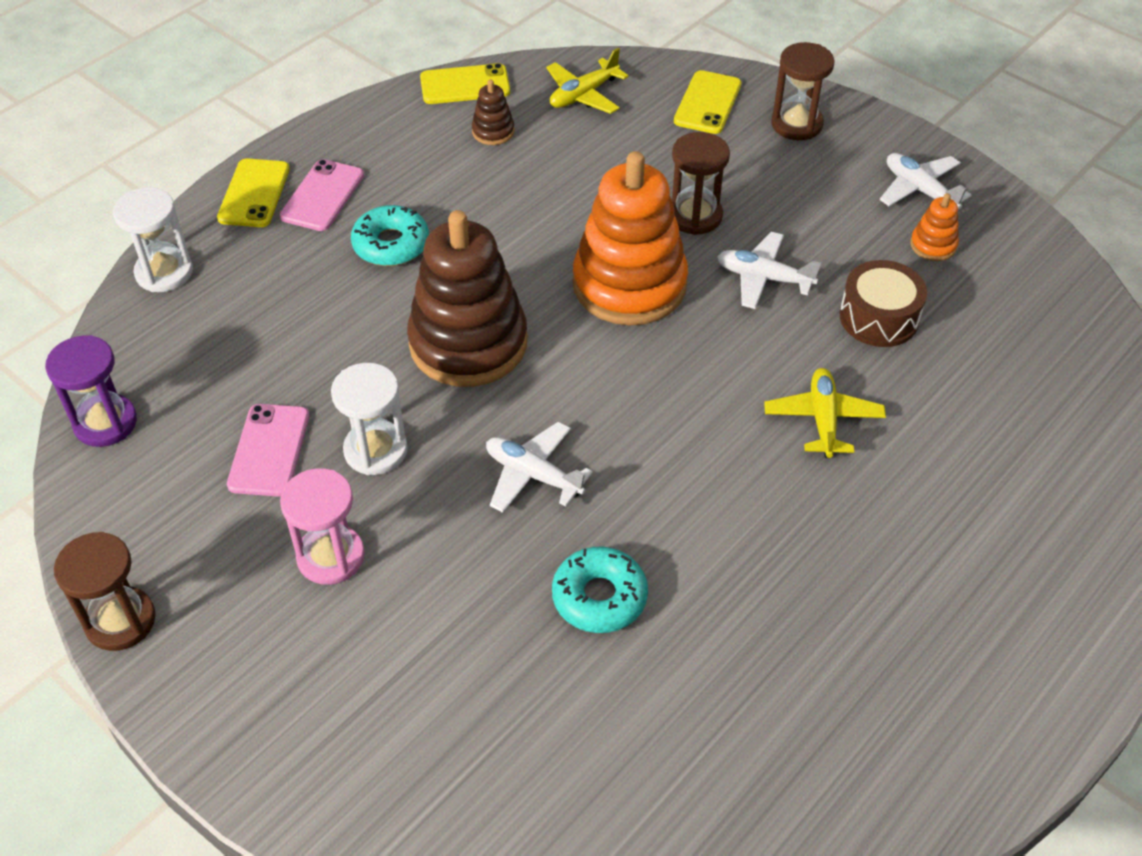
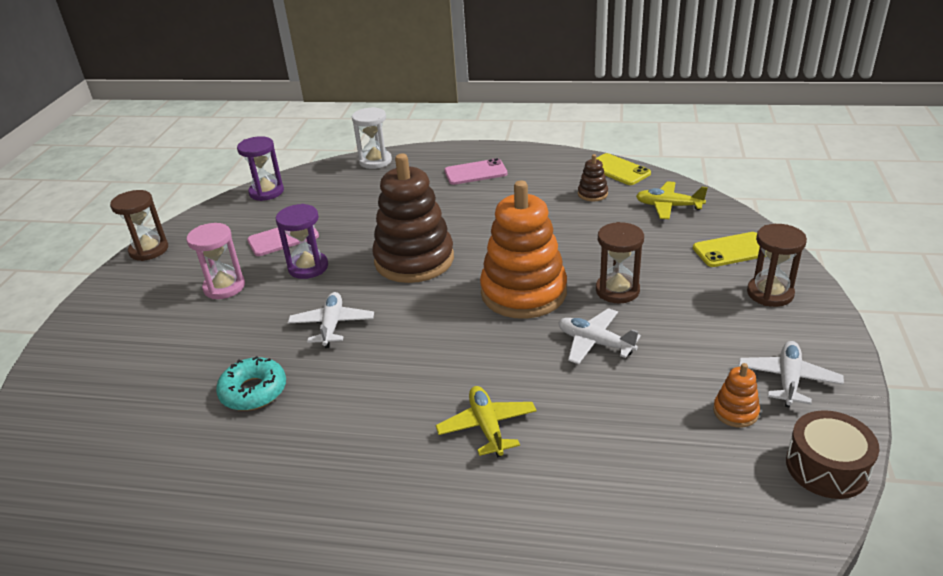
camera: 60 degrees right, 15 degrees down
(254, 193) = (454, 156): yellow phone -> none
(375, 450) = (308, 267): white hourglass -> purple hourglass
(391, 244) = (463, 205): turquoise donut -> none
(763, 278) = (595, 343): white plane -> white plane turned 45 degrees counterclockwise
(823, 419) = (487, 427): yellow plane -> yellow plane turned 75 degrees counterclockwise
(879, 317) = (620, 414): brown drum -> brown drum (826, 467)

